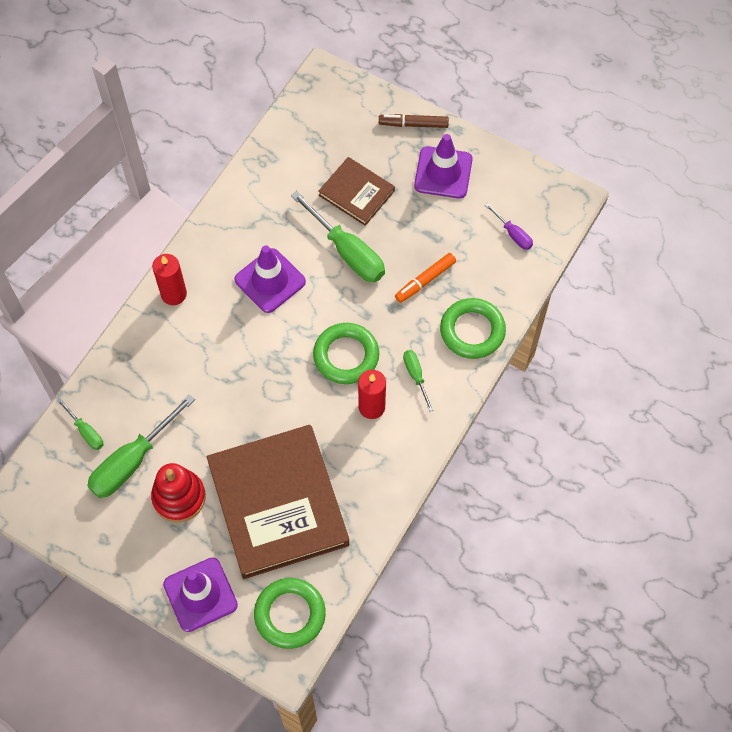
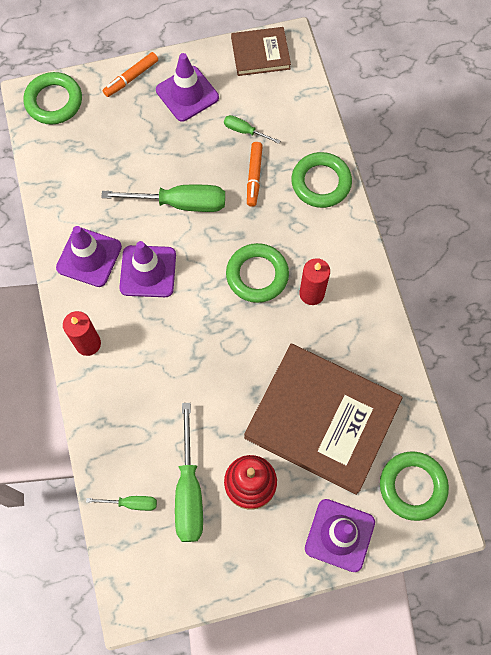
camera: 45 degrees left, 5 degrees up
(239, 233) = (89, 257): none -> purple traffic cone
(336, 94) = (54, 101): none -> green ring
(356, 193) = (143, 158): brown book -> brown book (260, 54)
(413, 124) = (131, 78): brown marker -> orange marker
(415, 376) = (317, 246): green screwdriver -> green screwdriver (245, 131)
(513, 234) = (277, 96): purple screwdriver -> none

